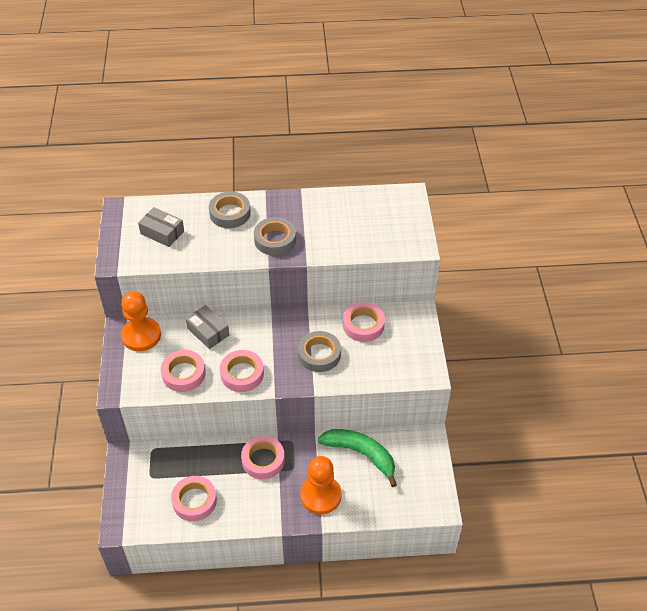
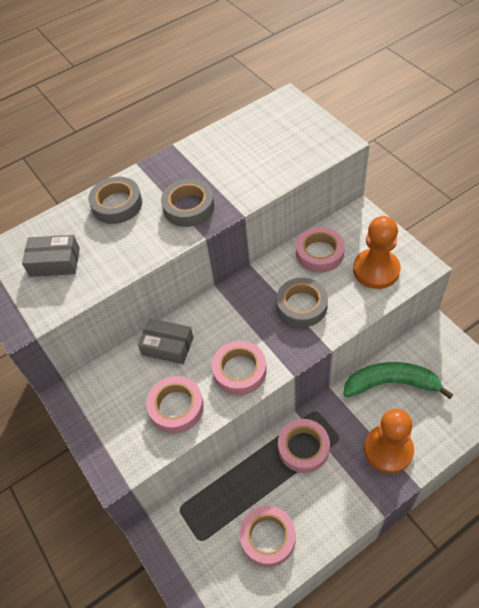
camera: 25 degrees left, 5 degrees up
(141, 335) = (95, 391): orange pawn -> orange pawn (376, 270)

